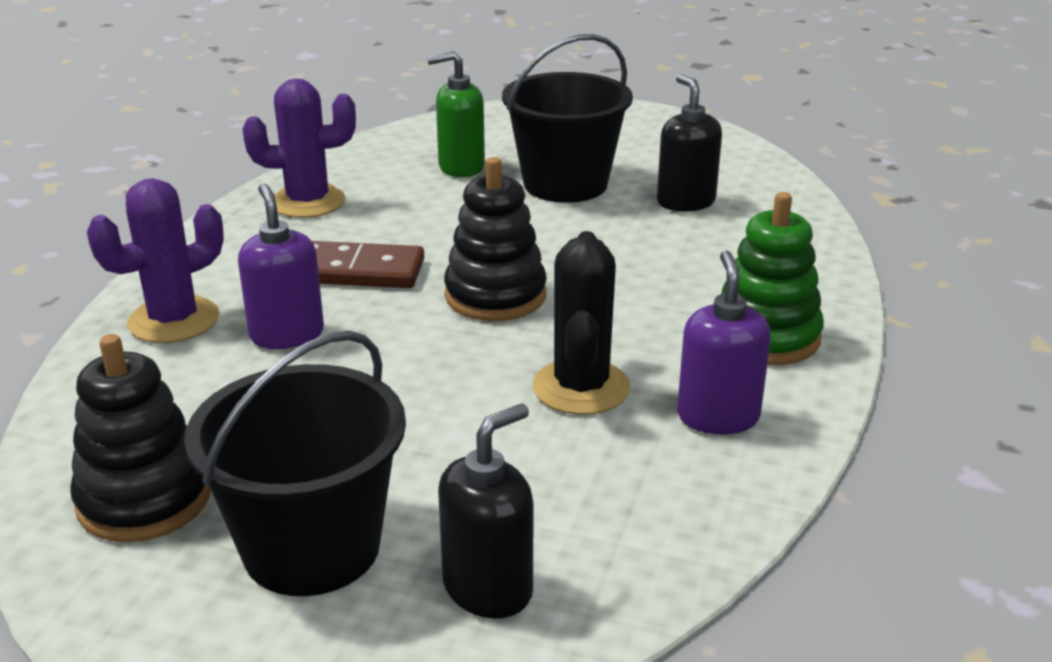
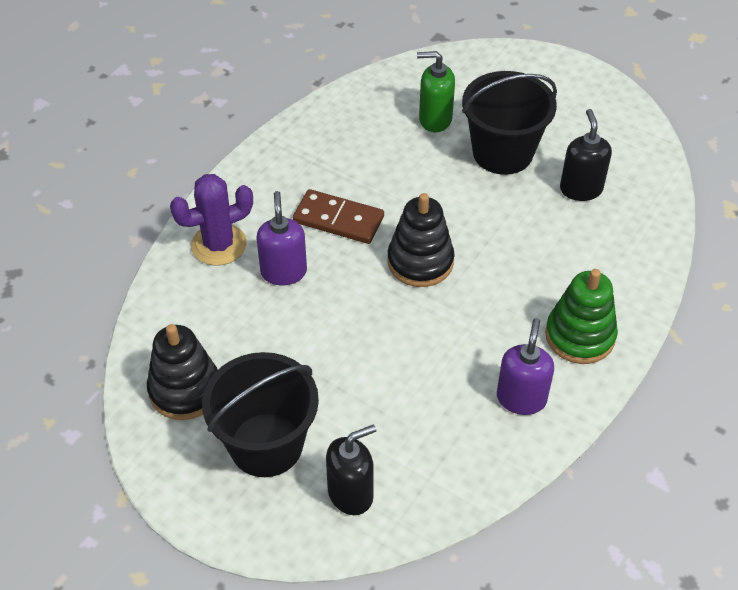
camera: 15 degrees right, 20 degrees up
(308, 202) = (321, 140): purple cactus -> none
(581, 387) = (448, 356): black cactus -> none

